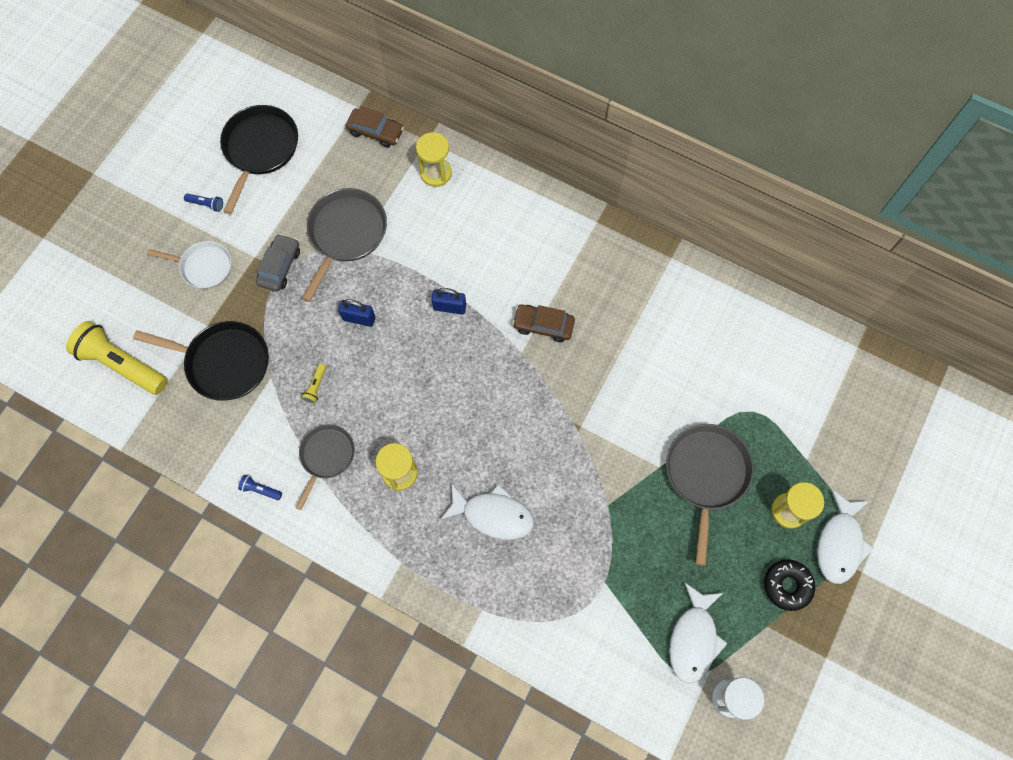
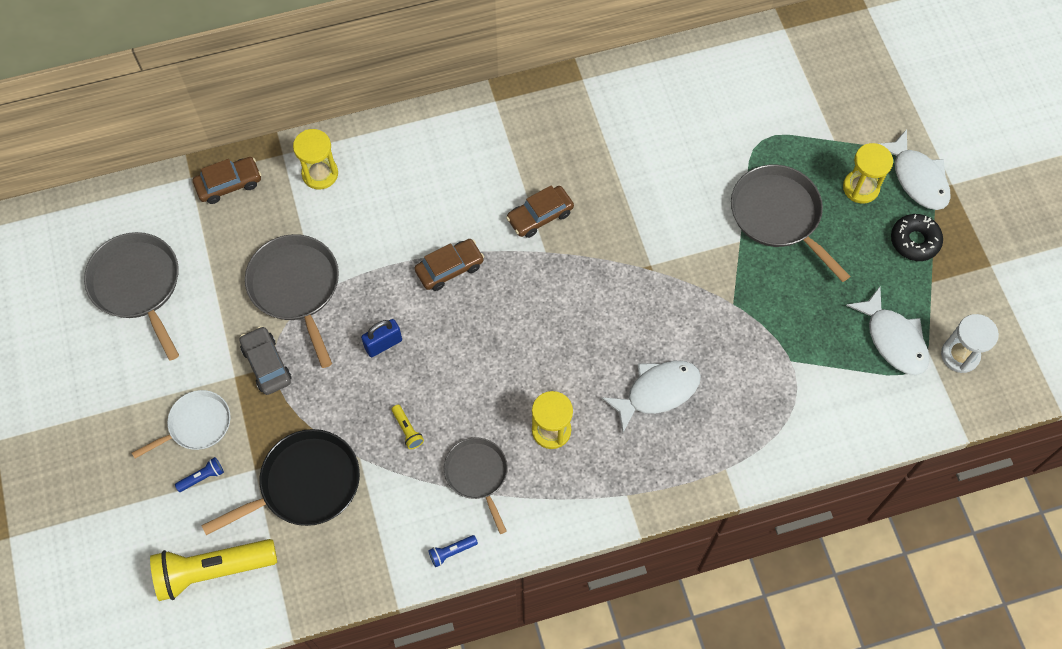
camera: 45 degrees left, 5 degrees down
(206, 204) = (139, 372): blue flashlight -> blue flashlight (202, 477)
(260, 149) = (137, 285): black pan -> grey pan
(449, 307) = (449, 268): blue padlock -> brown car

